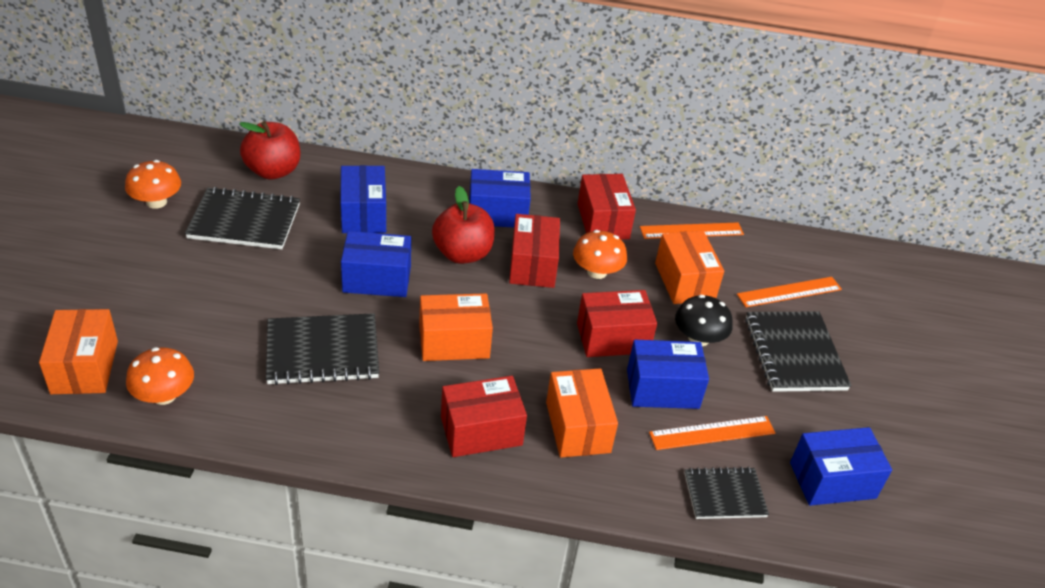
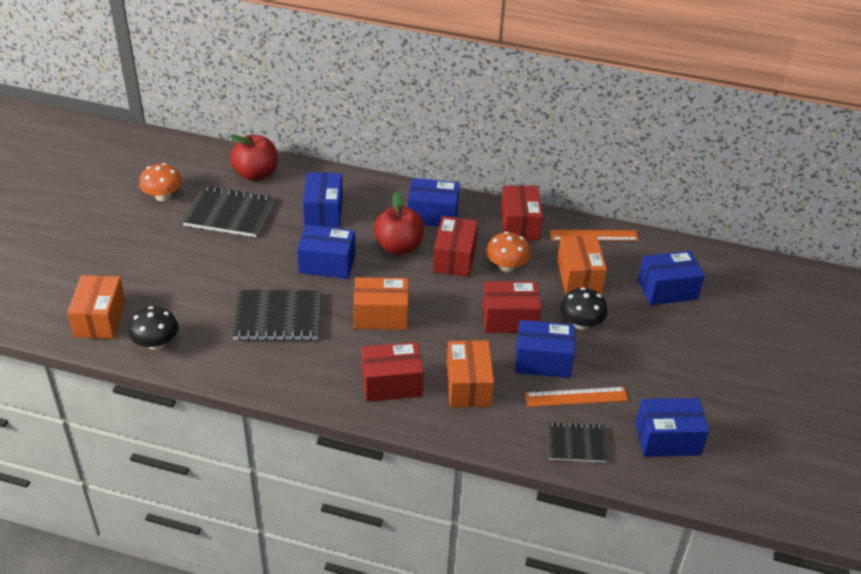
camera: 10 degrees right, 0 degrees up
(164, 395) = (156, 343): orange mushroom -> black mushroom
(789, 292) = (667, 290): orange ruler -> blue box
(794, 353) = (660, 339): black notebook -> none

